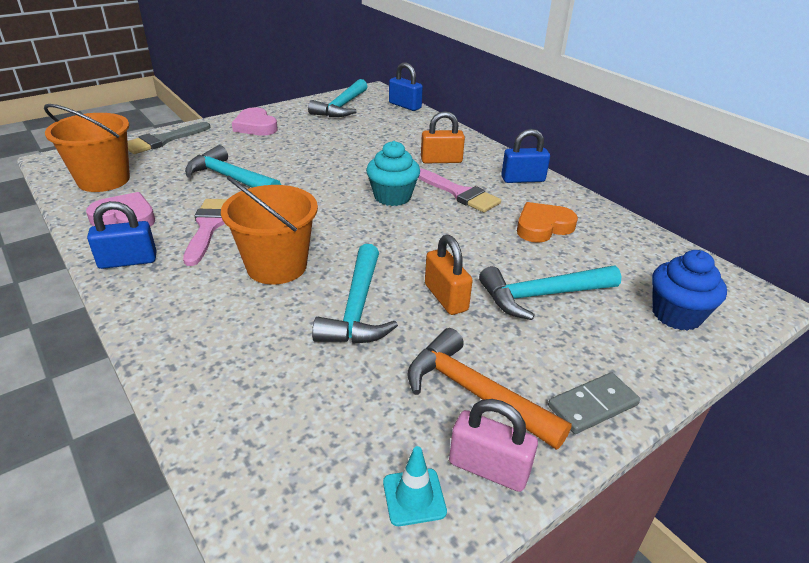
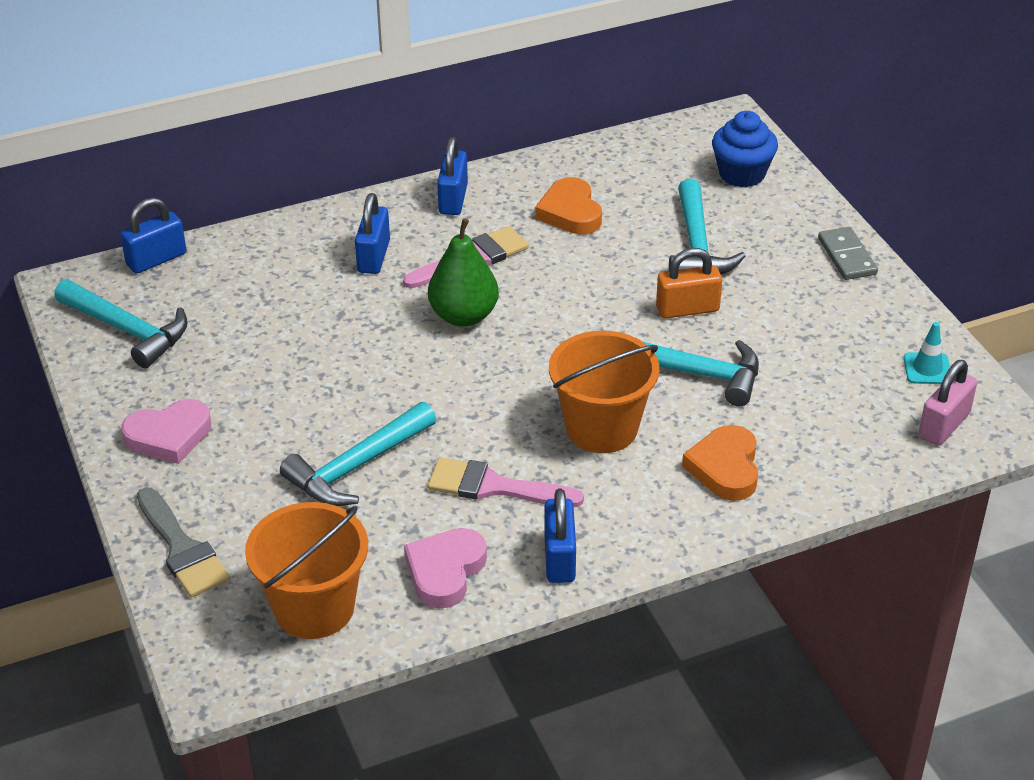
camera: 75 degrees left, 5 degrees up
(228, 338) = (725, 468): none -> orange heart
(392, 197) = (464, 316): turquoise cupcake -> green pear
(441, 160) = (374, 256): orange padlock -> blue padlock
(475, 393) = (824, 317): orange hammer -> none
(488, 468) = (904, 326): pink padlock -> pink padlock (944, 425)

